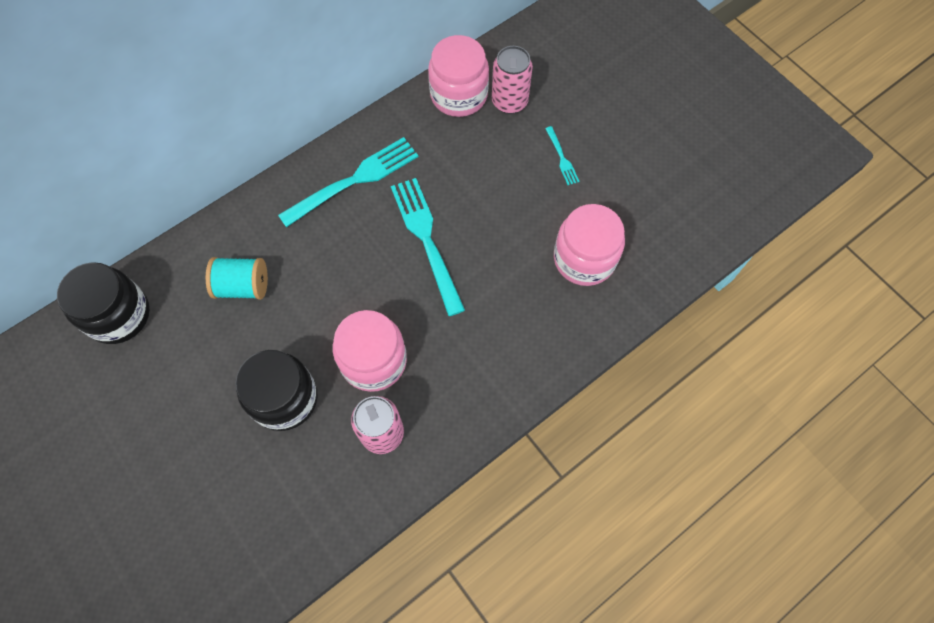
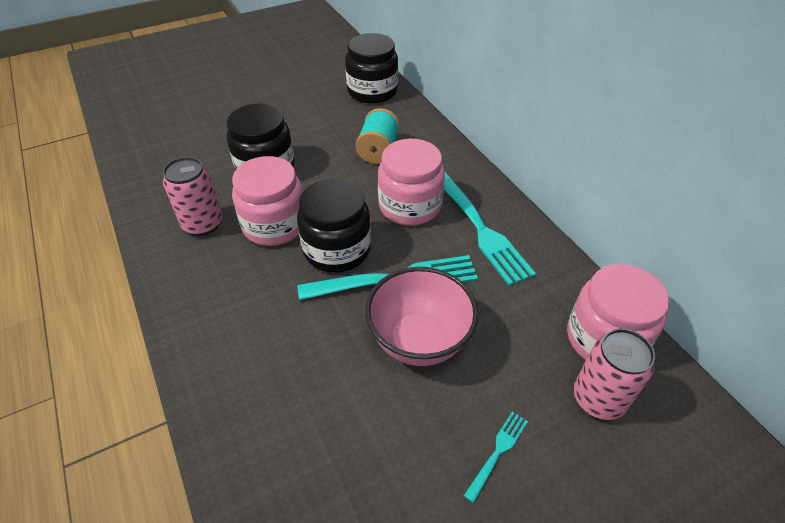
camera: 100 degrees right, 20 degrees down
(398, 295) = (337, 249): none -> black jar
(485, 214) = (419, 340): none -> pink bowl
(562, 158) = (498, 452): turquoise fork -> turquoise fork turned 135 degrees clockwise
(584, 259) = (329, 447): pink jar -> pink jar (410, 206)

